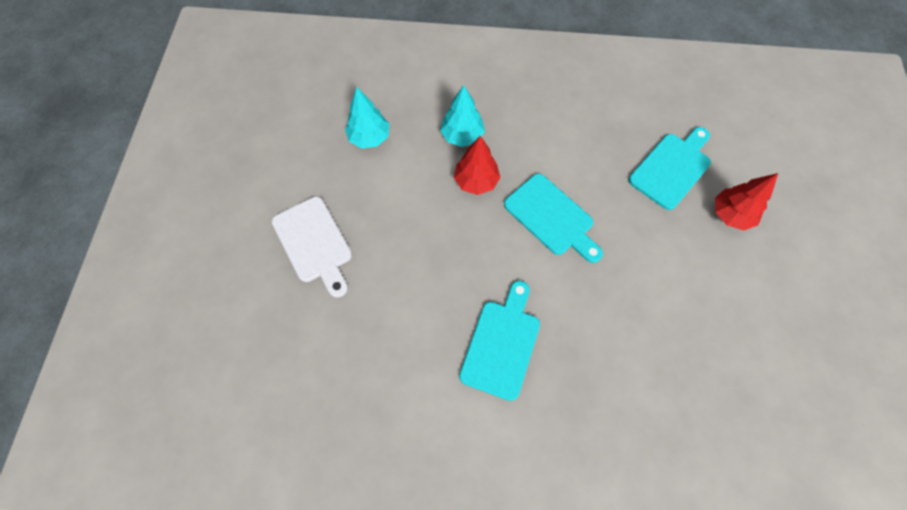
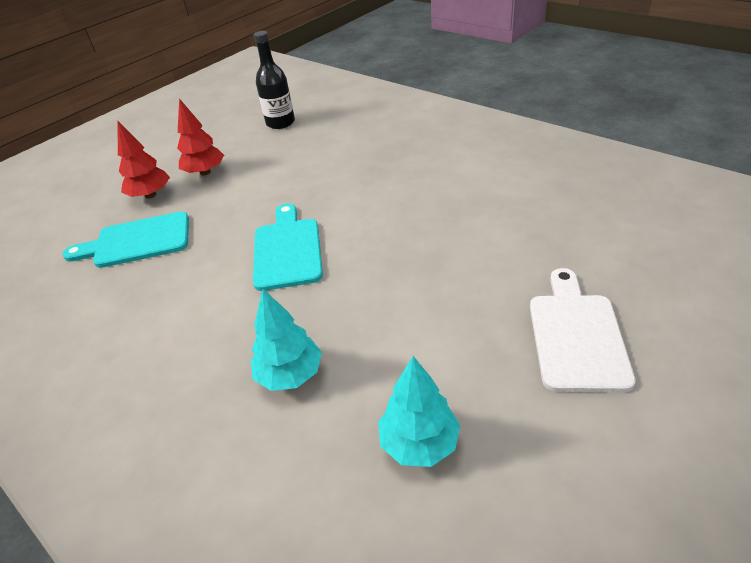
camera: 140 degrees left, 25 degrees down
(476, 181) = (326, 314): red tree -> red tree (205, 172)
(502, 344) = (423, 189): turquoise cutting board -> none
(749, 390) = (280, 123): none -> black bottle

